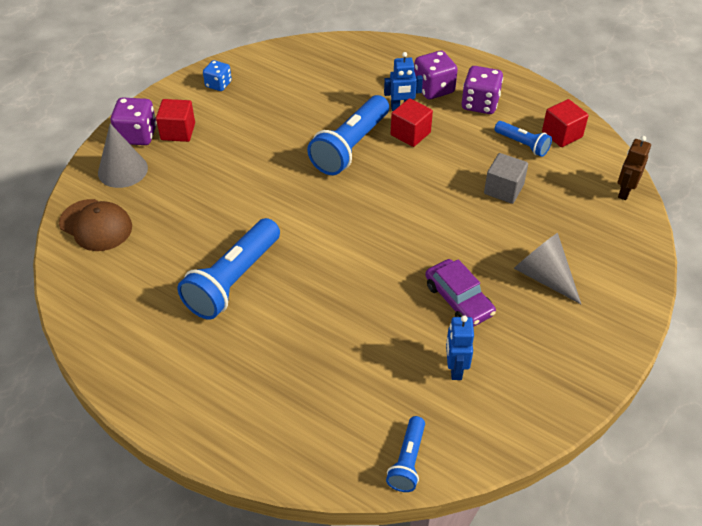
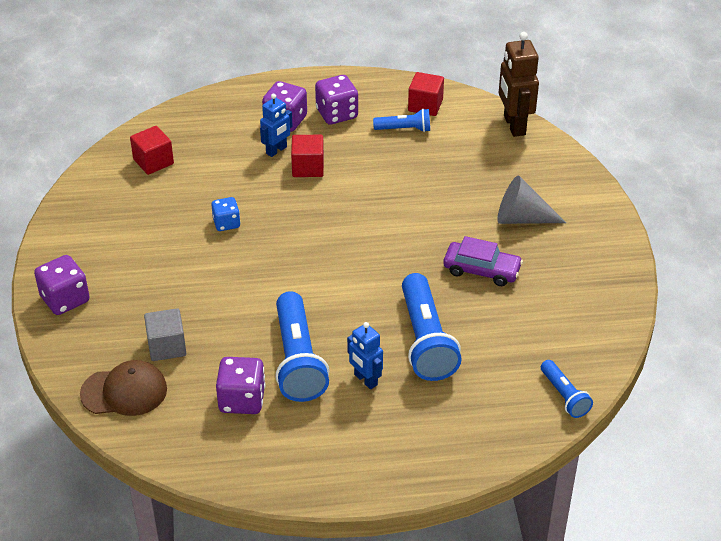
camera: 40 degrees left, 5 degrees down
(123, 170) = (90, 335): grey cone -> none
(161, 284) = (242, 400): none -> purple dice
(178, 131) = (100, 275): red cube -> red cube (153, 162)
(218, 84) = (87, 215): blue dice -> blue dice (226, 223)
(350, 147) = (270, 204): blue flashlight -> blue flashlight (425, 340)
(455, 368) = (530, 317): blue robot -> blue robot (365, 380)
(503, 189) = (427, 171): grey cube -> grey cube (167, 346)
(624, 192) = (514, 125): brown robot -> brown robot, size x1.62

